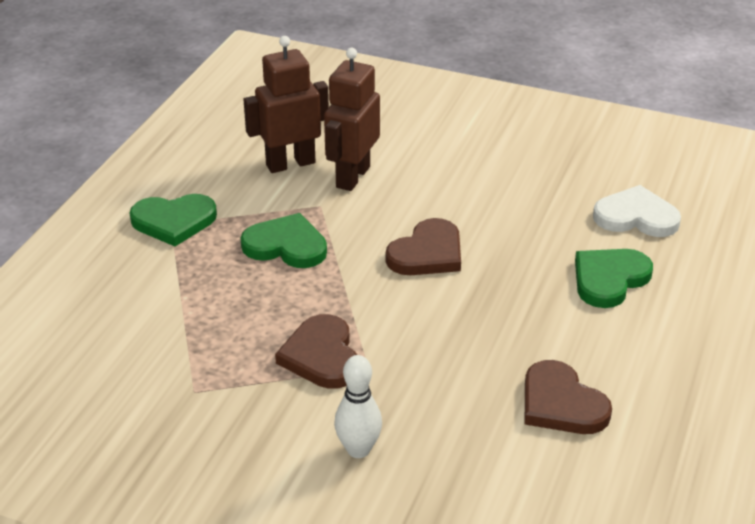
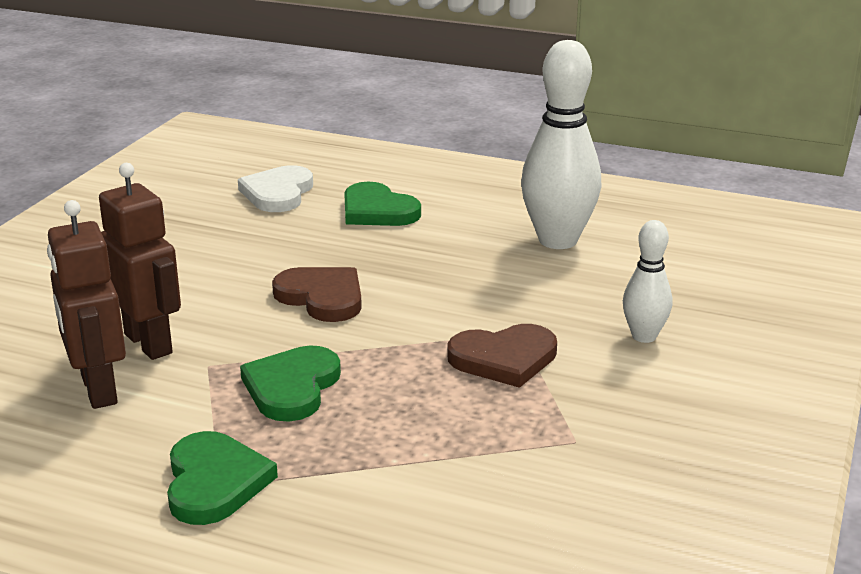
camera: 90 degrees left, 10 degrees down
(352, 177) = (149, 343): brown robot -> brown robot turned 150 degrees counterclockwise
(561, 404) = (558, 240): brown heart -> white bowling pin

